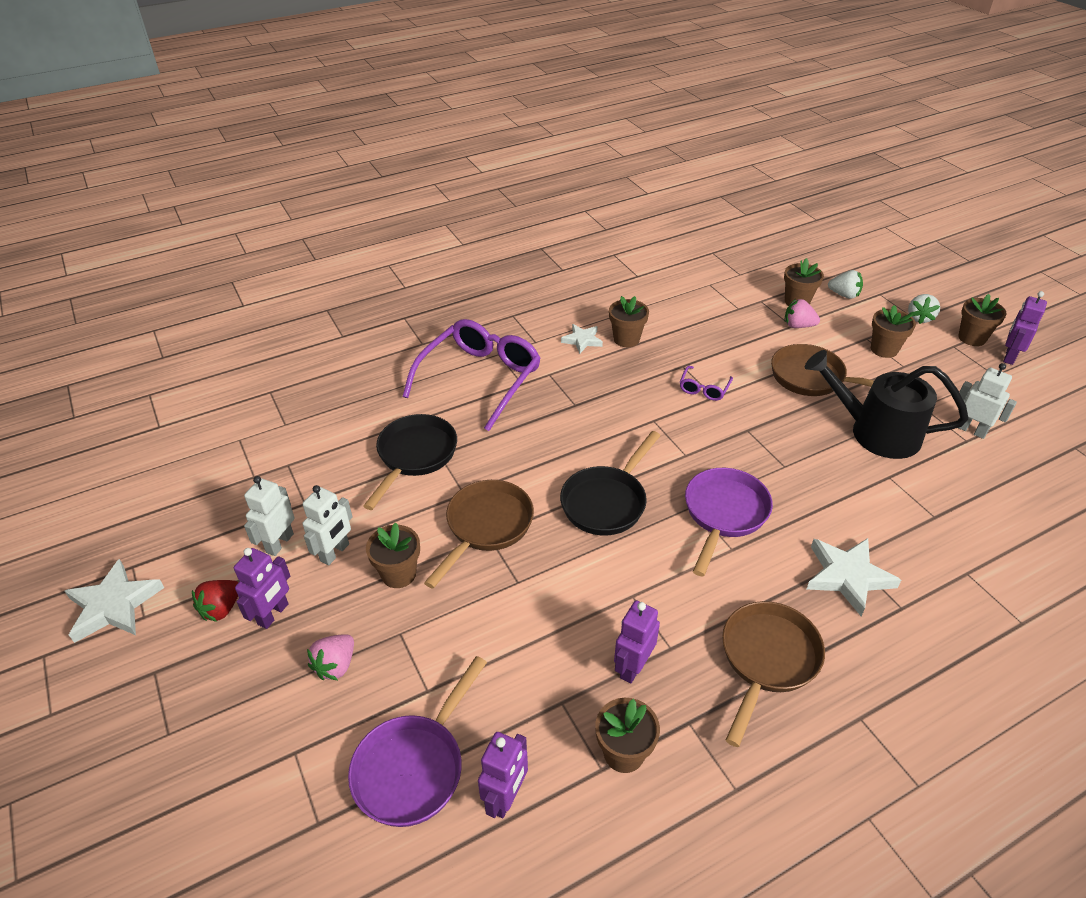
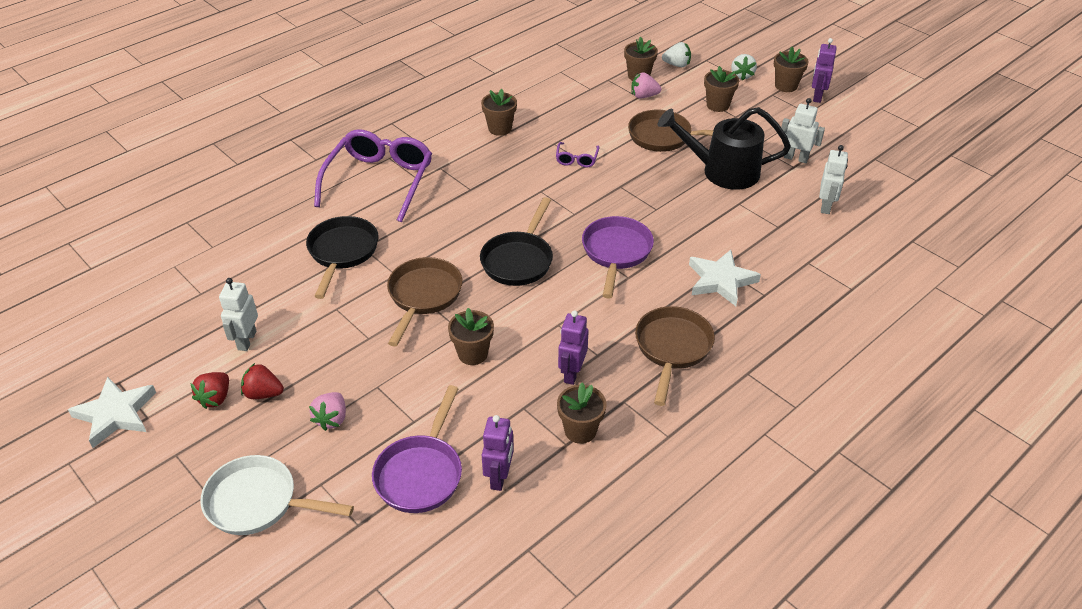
camera: 15 degrees left, 0 degrees up
(217, 760) = (258, 502): none -> white pan
(273, 614) = (263, 393): purple robot -> red strawberry
(335, 553) = (299, 339): white robot -> white robot (826, 206)
(399, 574) = (360, 344): brown flower pot -> brown flower pot (472, 354)
(582, 340) = (461, 135): white star -> none

